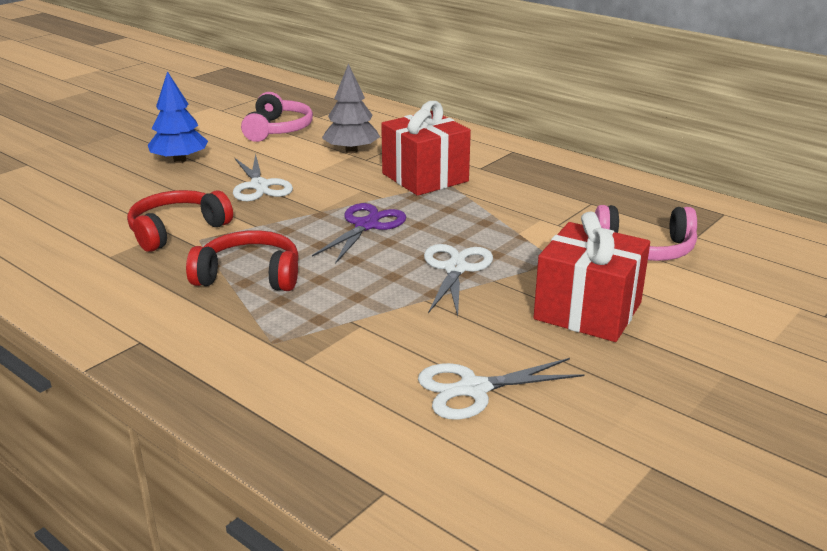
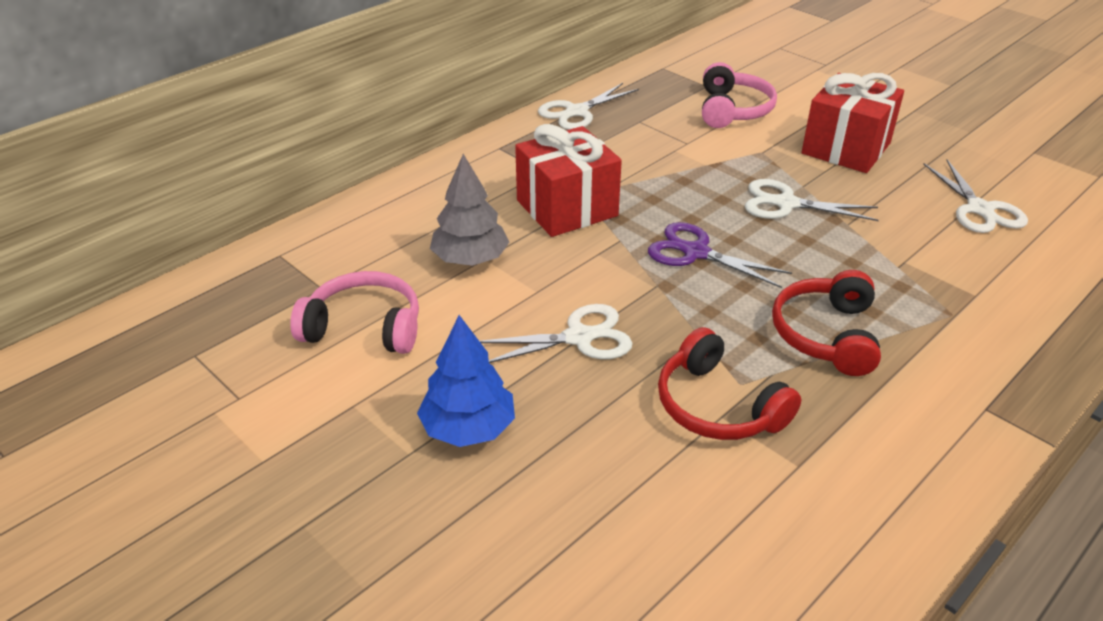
camera: 85 degrees left, 10 degrees up
(593, 176) = (577, 112): none -> white scissors

